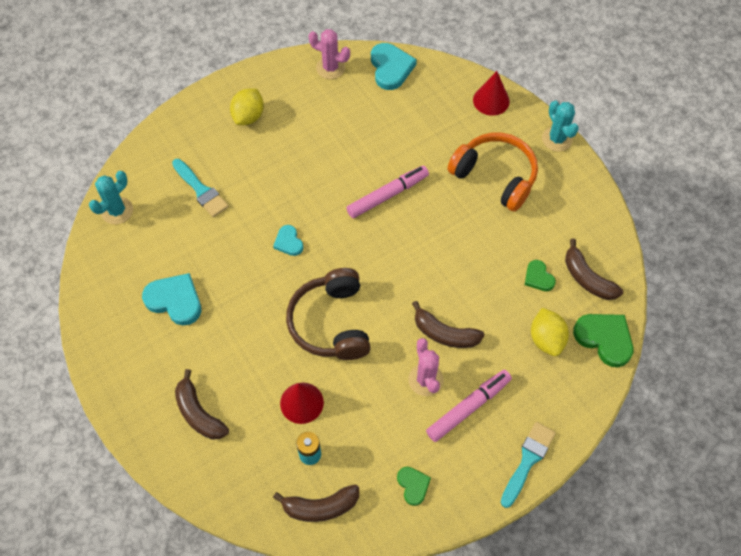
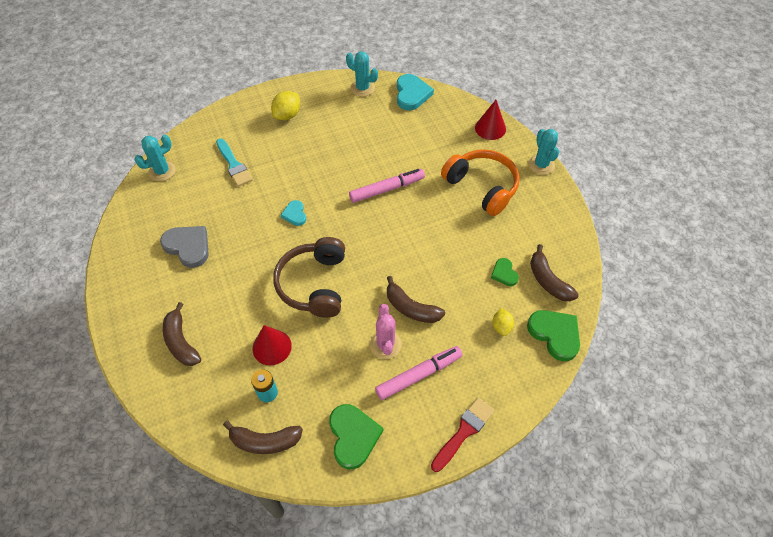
camera: 10 degrees right, 5 degrees down
(175, 300) = (188, 247): turquoise heart -> grey heart
(330, 68) = (362, 88): pink cactus -> turquoise cactus
(413, 485) = (353, 436): green heart -> green heart, size x1.75
(527, 460) = (464, 431): turquoise brush -> red brush
(546, 339) = (501, 327): yellow lemon -> yellow lemon, size x0.64

